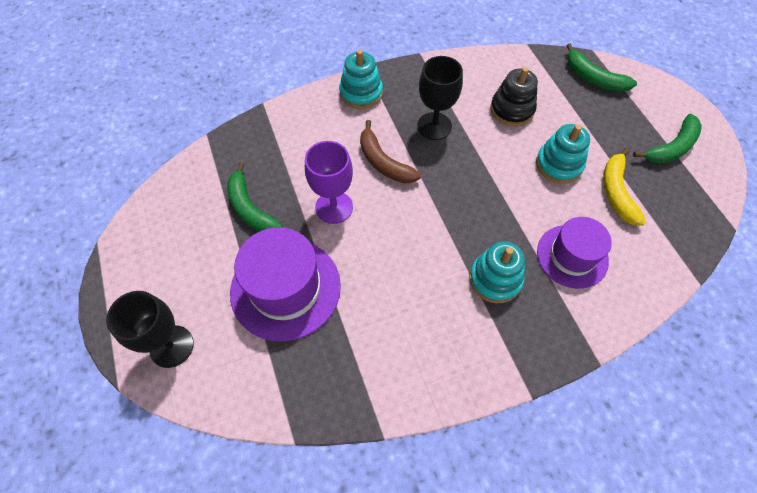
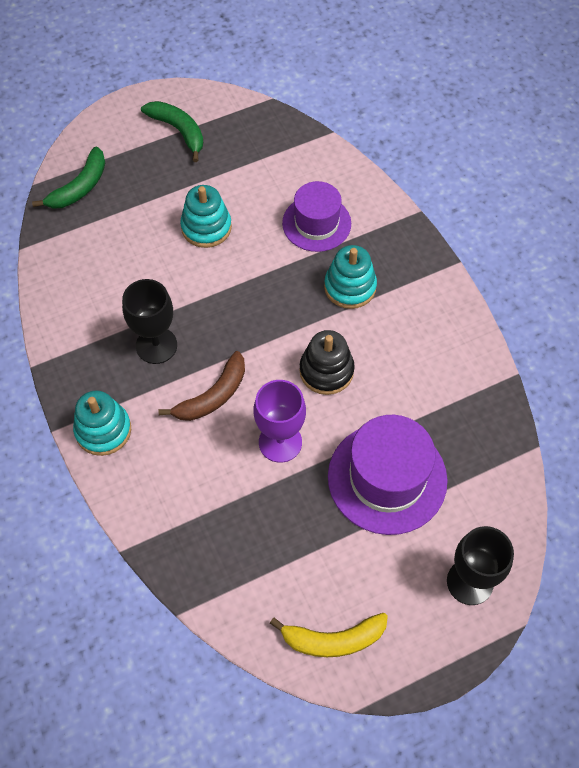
camera: 95 degrees left, 0 degrees up
(250, 208) = (290, 534): green banana -> none
(512, 110) = (129, 267): black stacking toy -> black stacking toy (326, 371)
(616, 192) = (238, 181): yellow banana -> yellow banana (333, 639)

